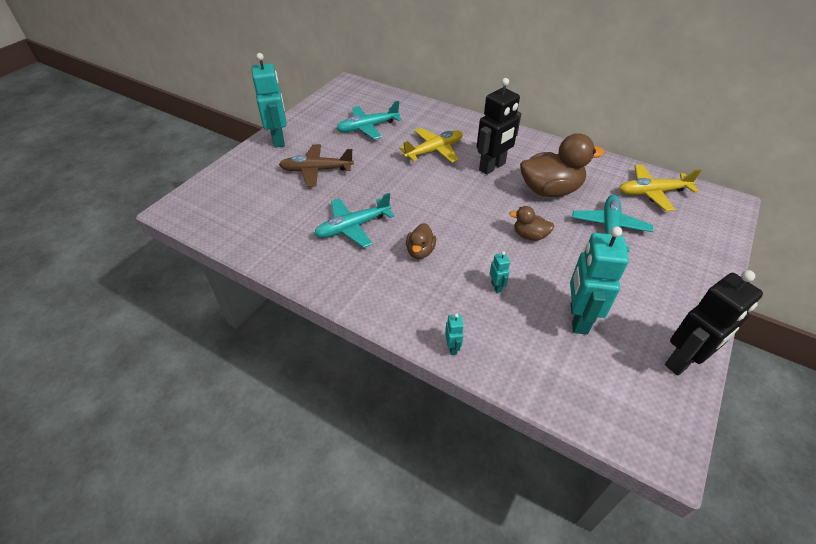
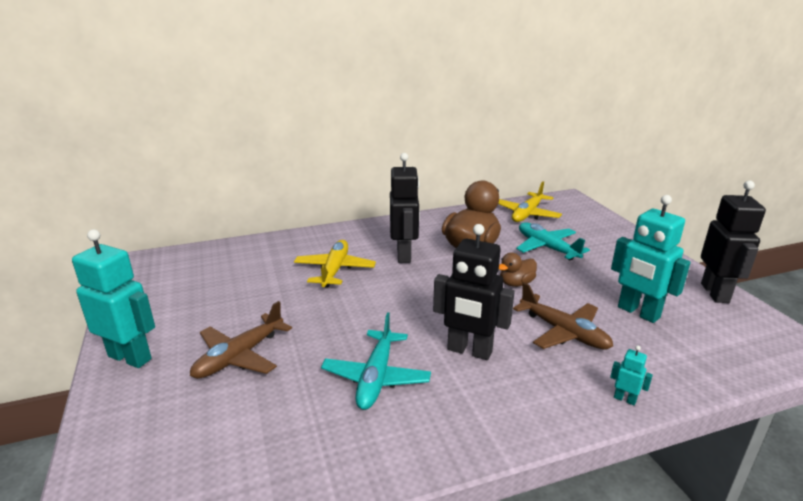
camera: 50 degrees left, 20 degrees down
(368, 127) = (231, 287): turquoise plane -> none
(420, 251) = (469, 351): brown duck -> black robot
(496, 286) = (563, 332): turquoise robot -> brown plane

